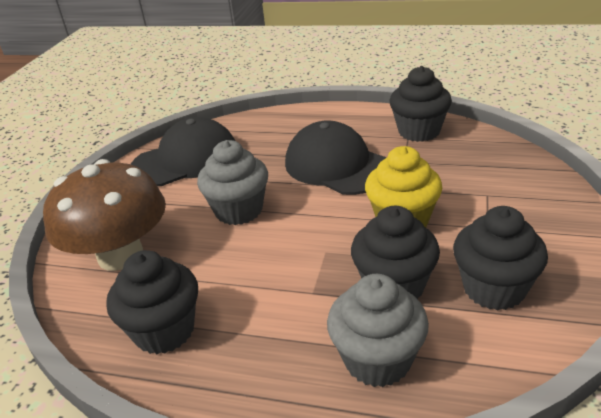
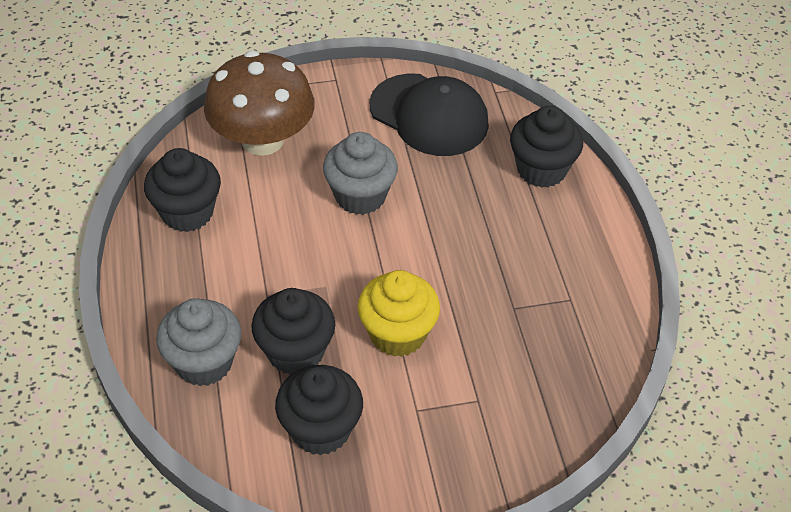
camera: 60 degrees right, 15 degrees up
(337, 166) = (476, 250): black cap -> none
(419, 131) = (590, 307): black cupcake -> black cupcake (541, 169)

